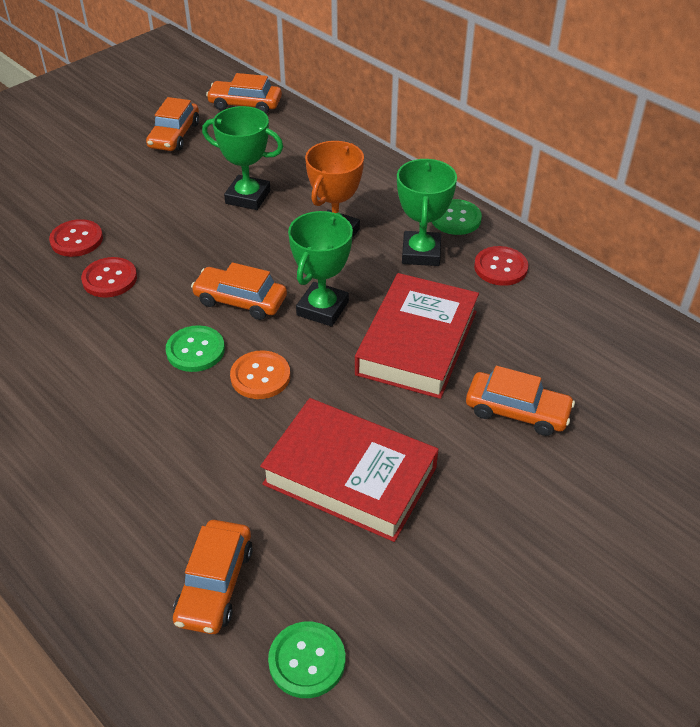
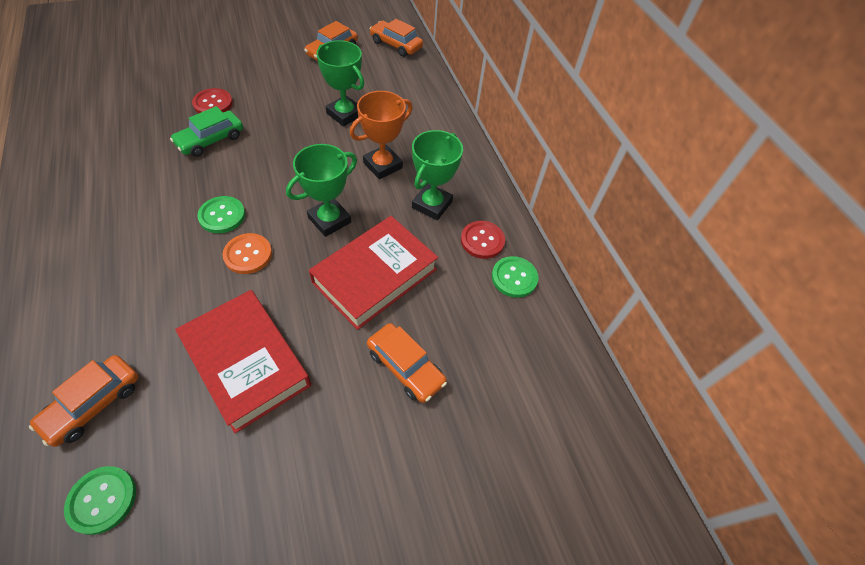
camera: 20 degrees right, 10 degrees up
(109, 279) = (210, 140): red button -> green car
(240, 300) = (280, 190): orange car -> none
(455, 219) = (478, 187): green button -> green button (514, 278)

